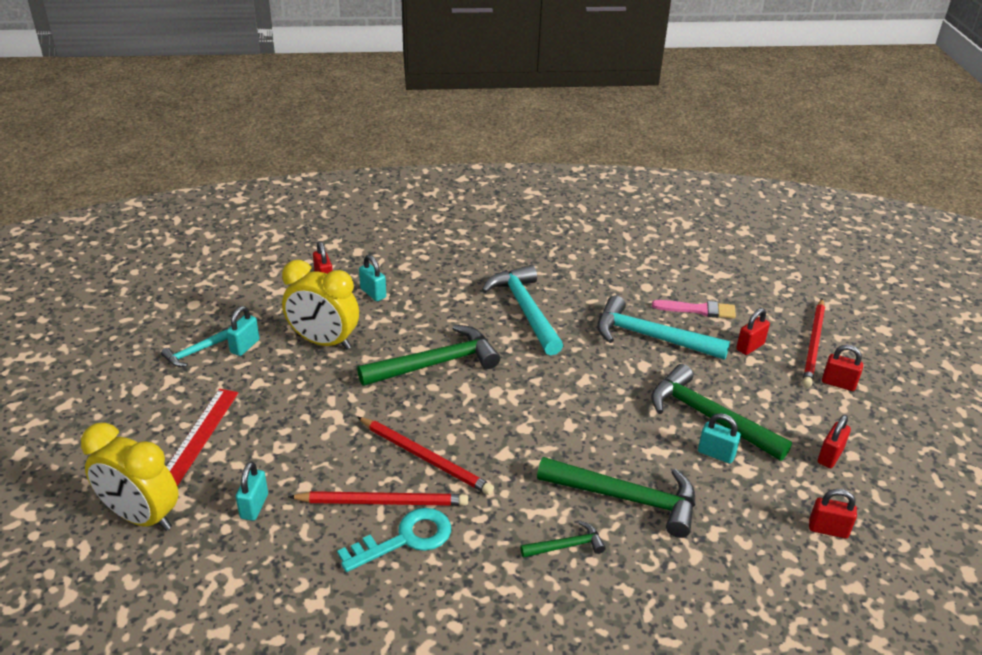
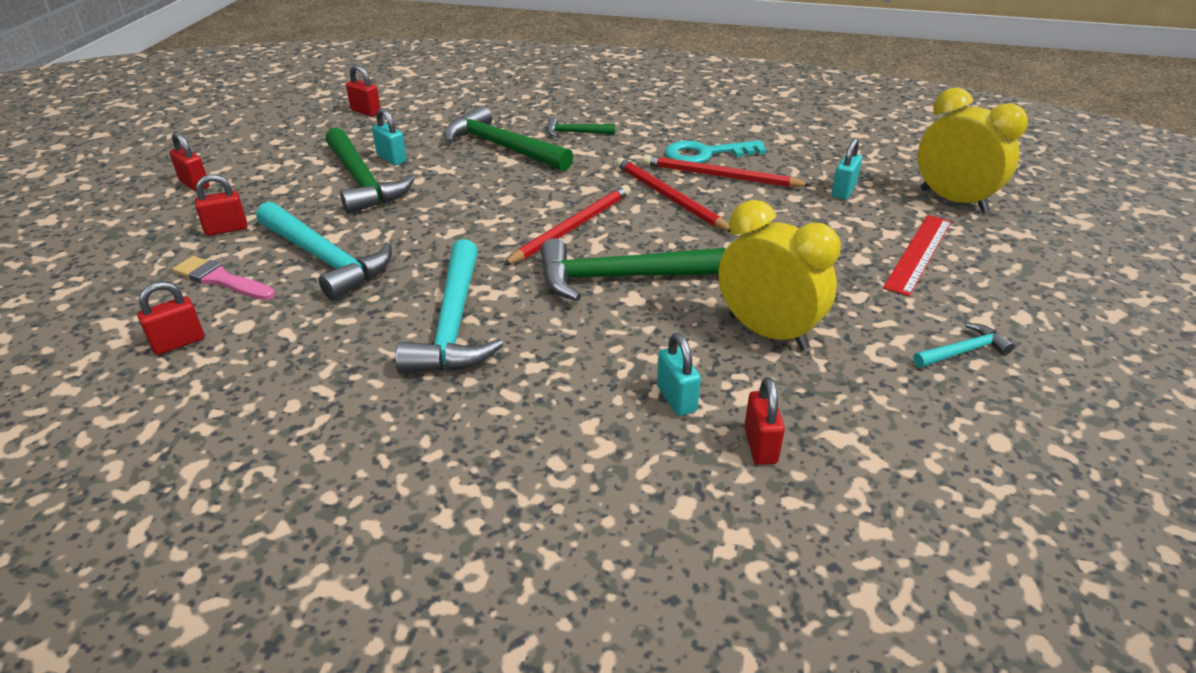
camera: 160 degrees left, 0 degrees up
(245, 346) = (887, 347): turquoise padlock -> none
(813, 345) = (154, 219): red pencil -> red pencil (572, 228)
(829, 456) = (296, 143): red padlock -> red padlock (178, 343)

